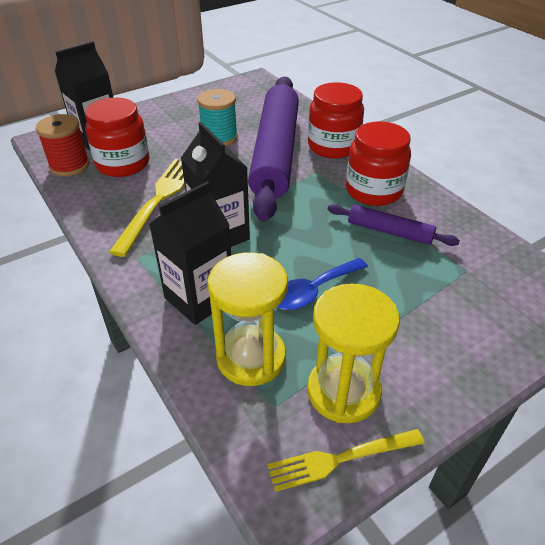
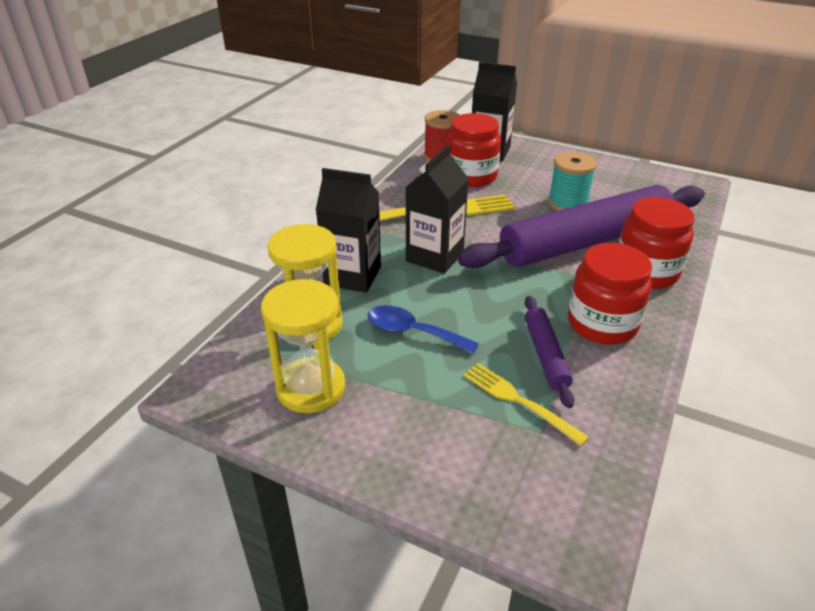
camera: 60 degrees right, 5 degrees down
(339, 459) = (242, 407): yellow fork -> yellow fork (518, 400)

